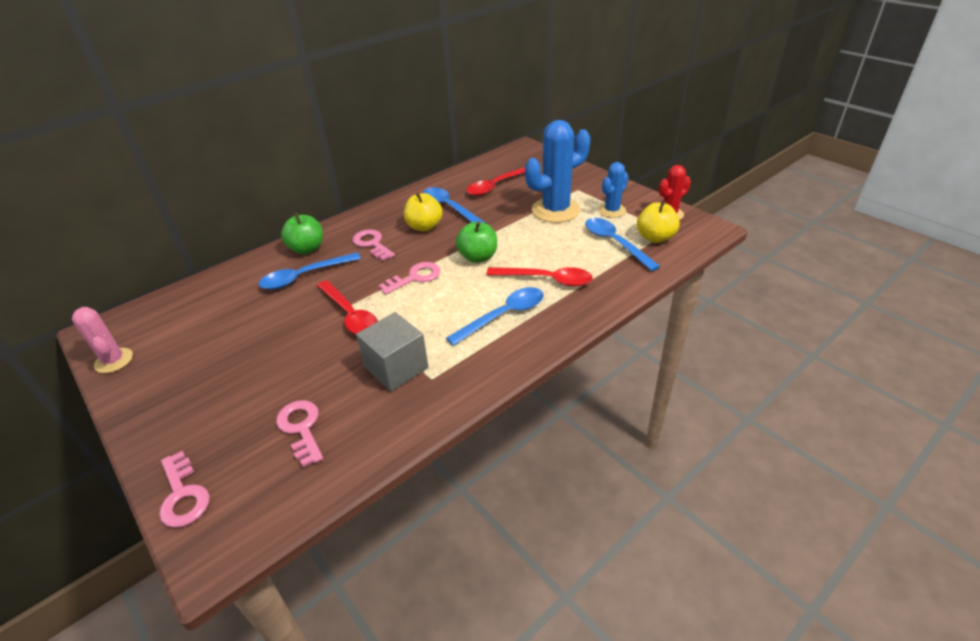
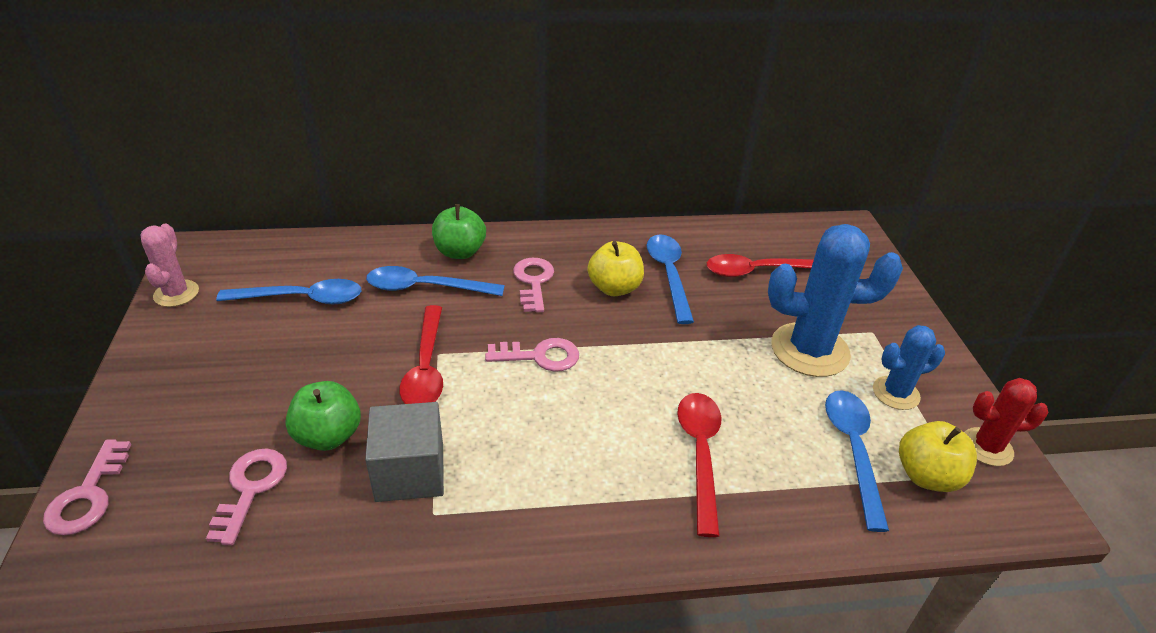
camera: 30 degrees right, 0 degrees up
(478, 257) = (641, 368): green apple -> green apple (328, 436)
(503, 316) = (595, 476): blue spoon -> blue spoon (302, 299)
(546, 280) = (700, 454): red spoon -> red spoon turned 135 degrees counterclockwise

